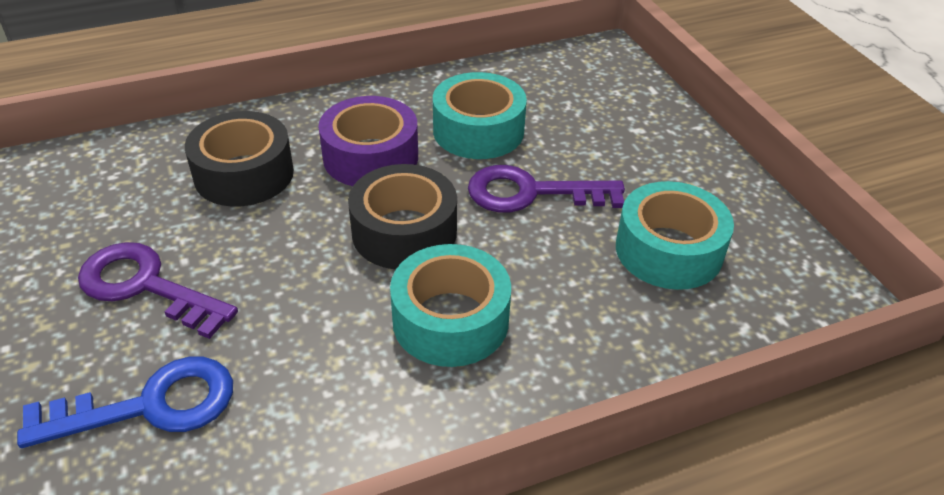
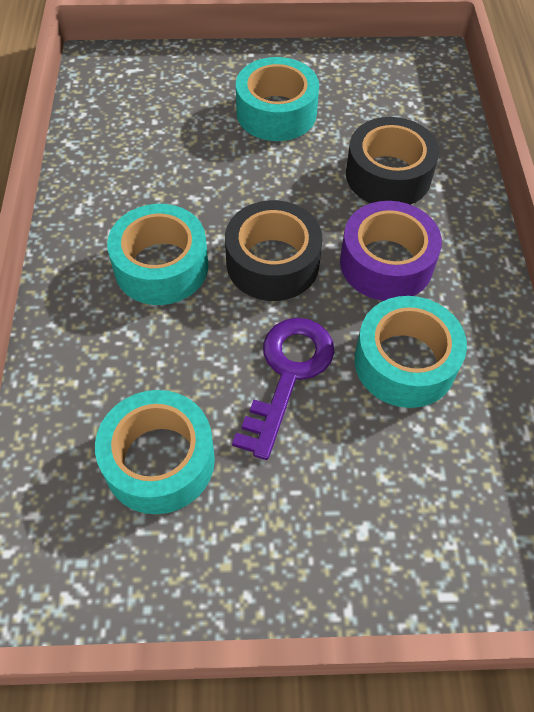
camera: 110 degrees right, 15 degrees up
(146, 286) = (276, 113): purple key -> turquoise tape
(149, 406) = (171, 108): blue key -> none

